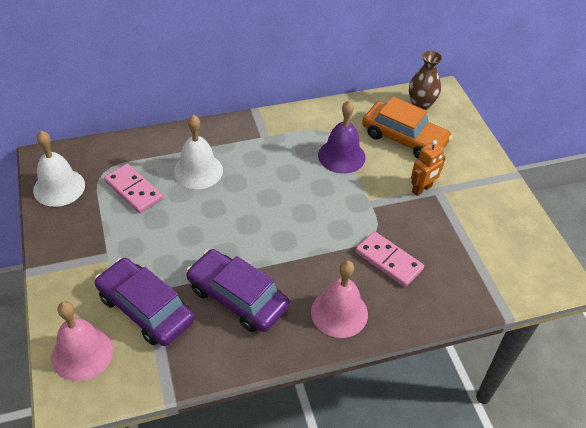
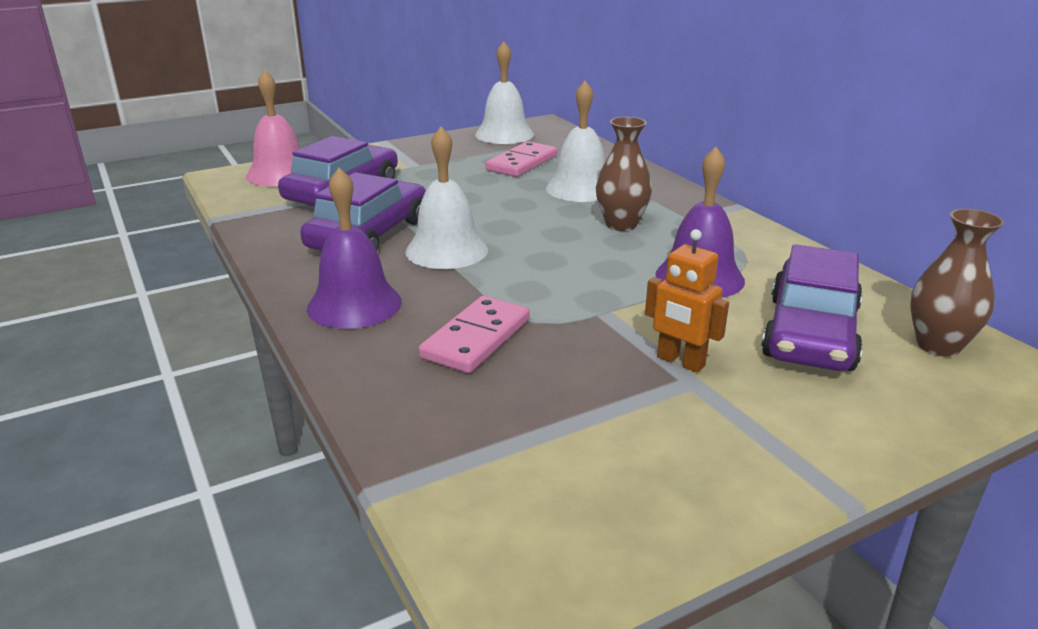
camera: 80 degrees right, 20 degrees down
(264, 167) = (621, 224): none -> brown vase
(276, 258) = (446, 250): none -> white bell
(339, 312) = (354, 304): pink bell -> purple bell
(404, 138) = (810, 333): orange car -> purple car

